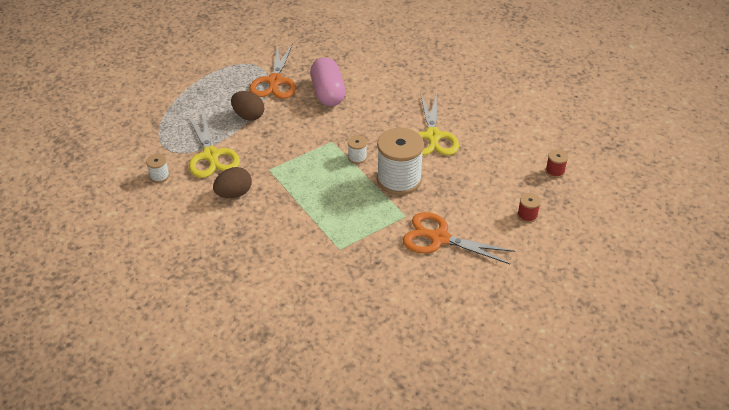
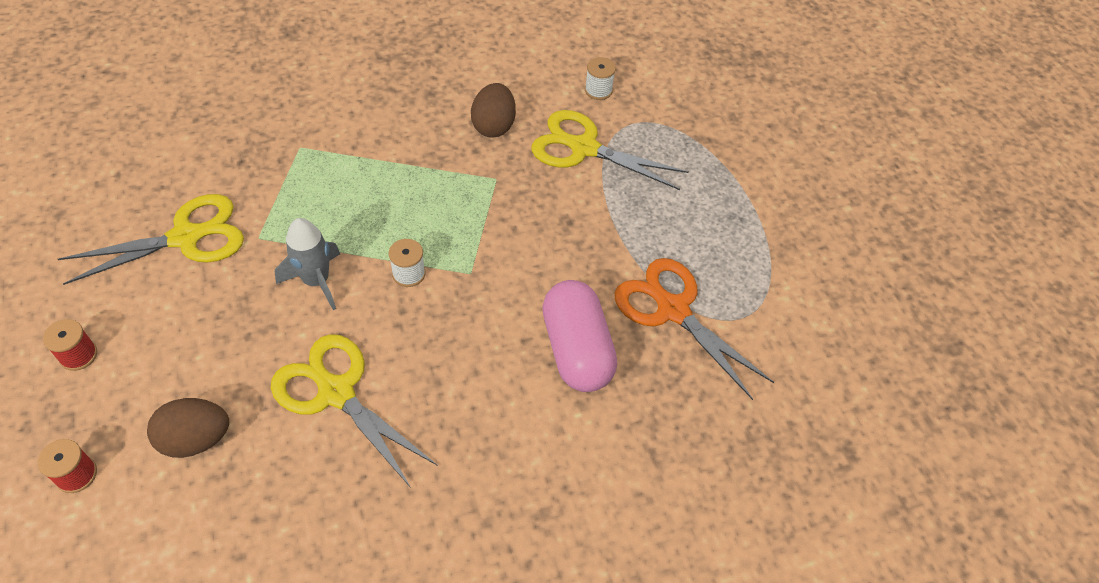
camera: 130 degrees right, 10 degrees up
(248, 116) = (623, 229): brown egg -> brown egg (196, 439)
(328, 93) = (577, 350): pink capsule -> pink capsule turned 45 degrees clockwise
(399, 180) = (316, 281): white spool -> grey rocket
(439, 238) = (186, 237): orange scissors -> yellow scissors

